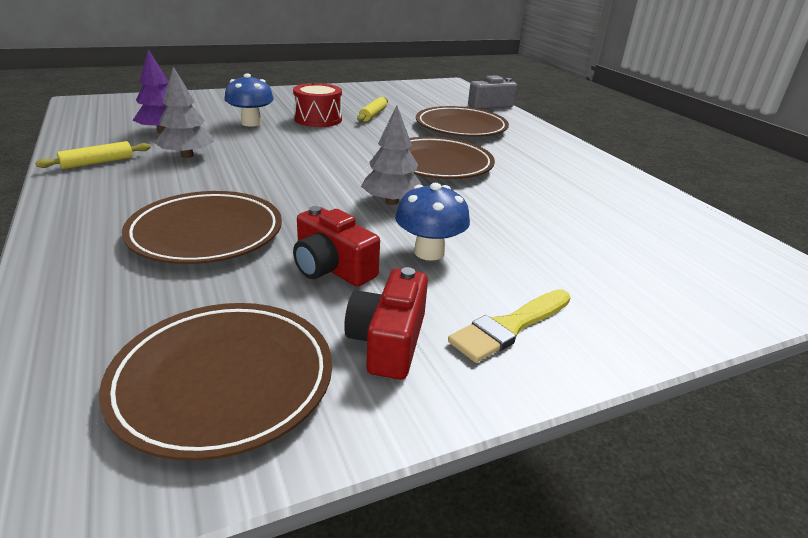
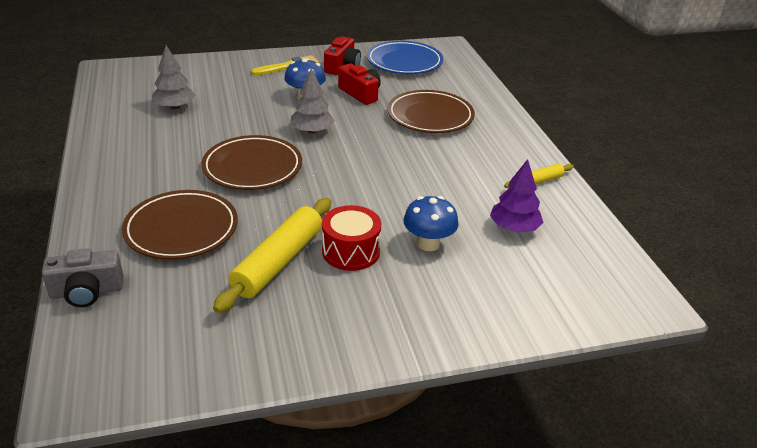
camera: 170 degrees left, 5 degrees up
(187, 155) = (472, 188): grey tree -> grey tree (175, 107)
(223, 381) = (404, 62): brown plate -> blue plate
(373, 115) = (278, 262): yellow rolling pin -> yellow rolling pin, size x1.93

